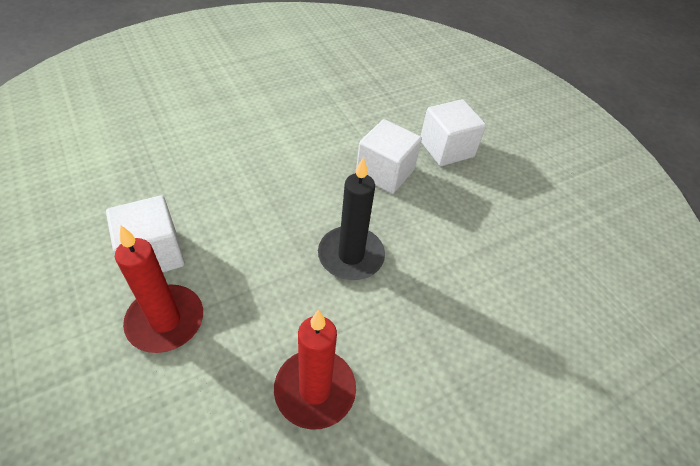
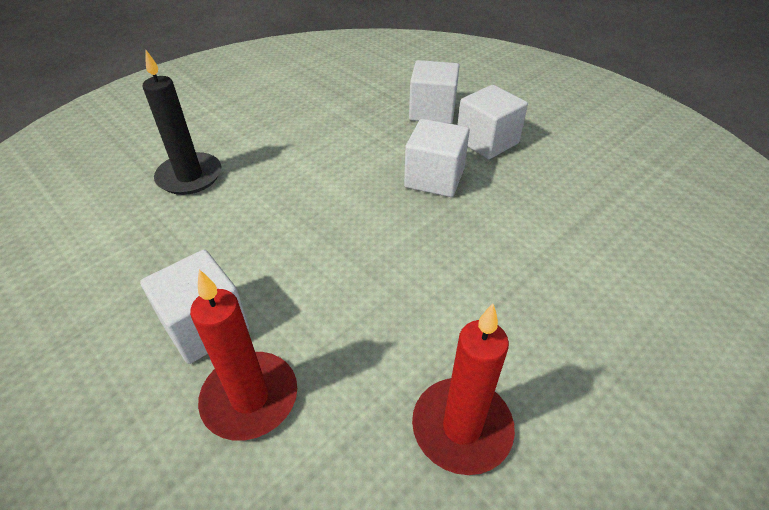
camera: 10 degrees left, 5 degrees down
(351, 255) = (436, 270): black candle -> black candle (189, 176)
(410, 108) = (432, 111): none -> white cube

